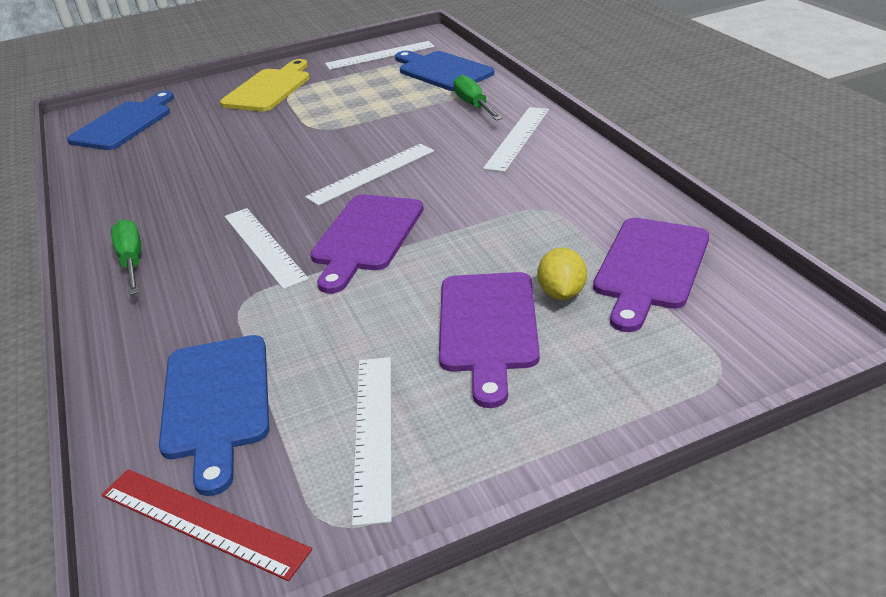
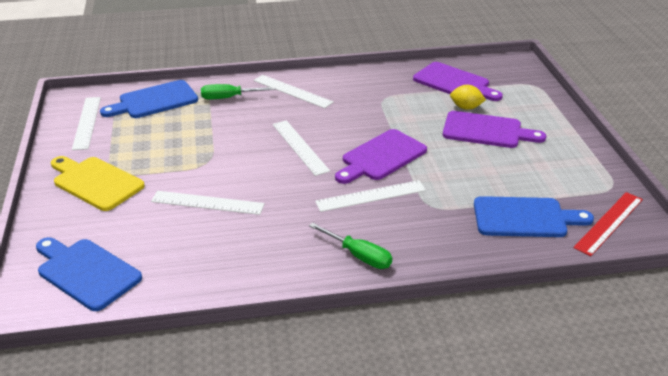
camera: 80 degrees left, 0 degrees up
(132, 261) = (358, 256): green screwdriver -> green screwdriver turned 135 degrees counterclockwise
(366, 237) = (381, 157): purple cutting board -> purple cutting board turned 105 degrees clockwise
(373, 433) = (557, 171): white ruler -> white ruler (207, 203)

